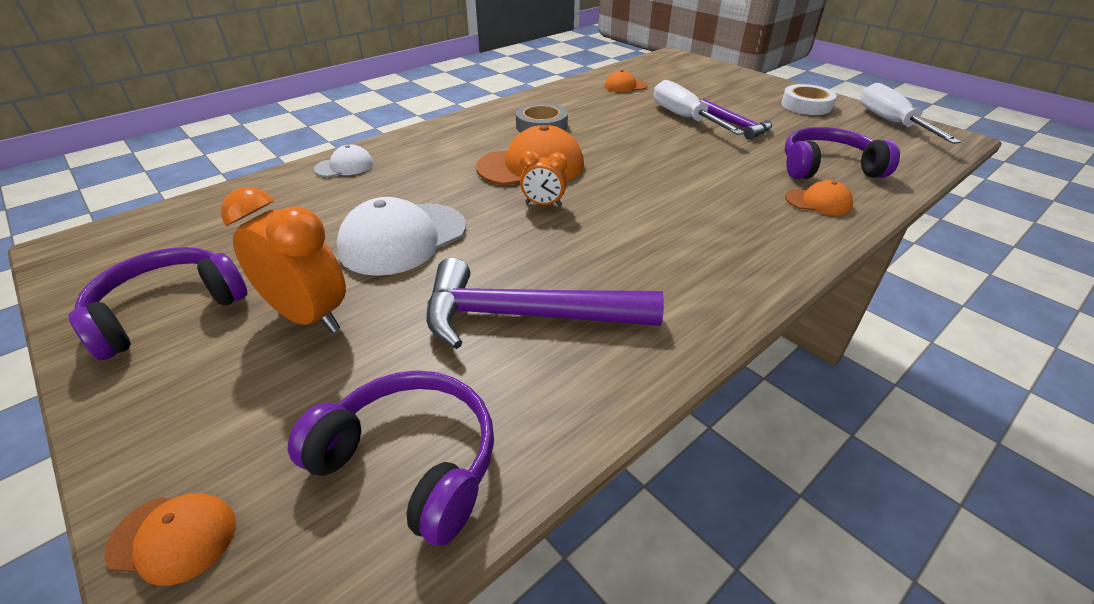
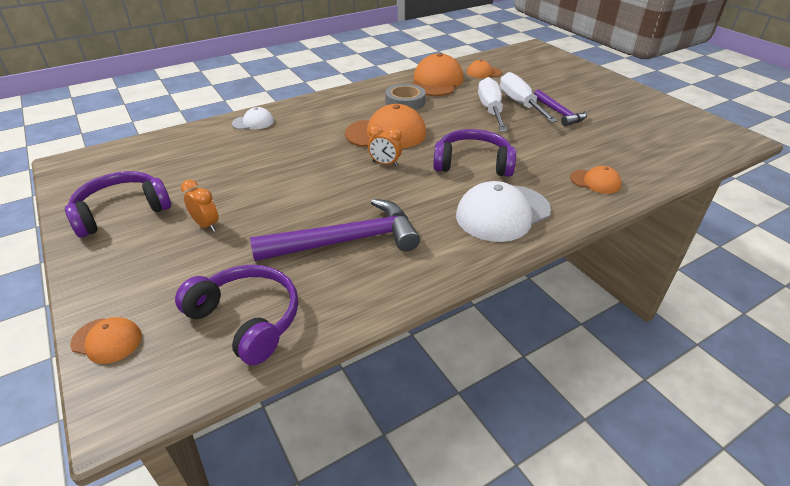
camera: 10 degrees right, 0 degrees up
(308, 316) = (206, 225): orange clock -> orange clock, size x0.55
(403, 238) = (279, 179): white cap -> white cap (502, 213)
(526, 316) = (346, 241): purple hammer -> purple hammer turned 150 degrees clockwise
(571, 100) = (436, 82): none -> orange cap
(806, 105) = (627, 100): white tape -> none
(827, 167) = (617, 155): purple headphones -> purple headphones (473, 163)
(891, 122) = (693, 121): white screwdriver -> white screwdriver (490, 110)

